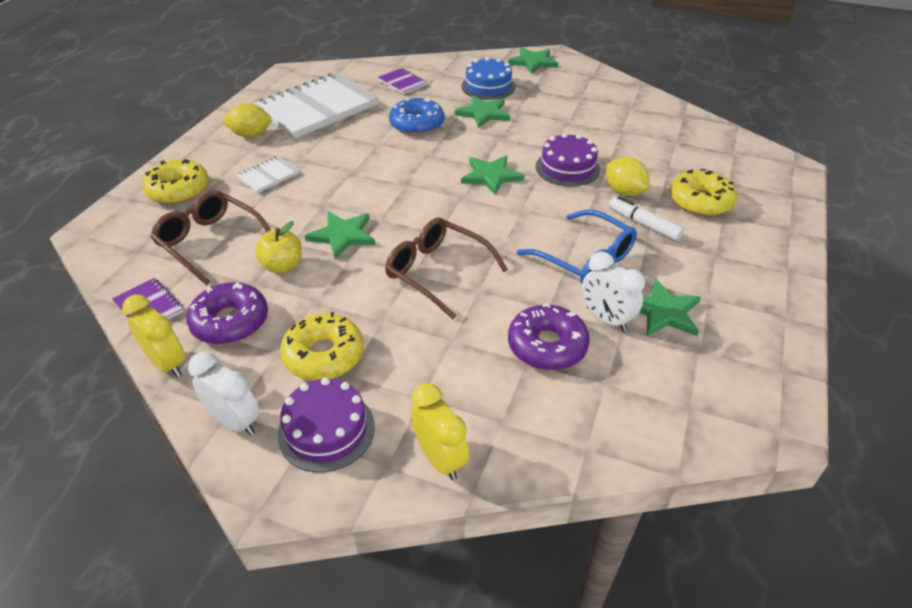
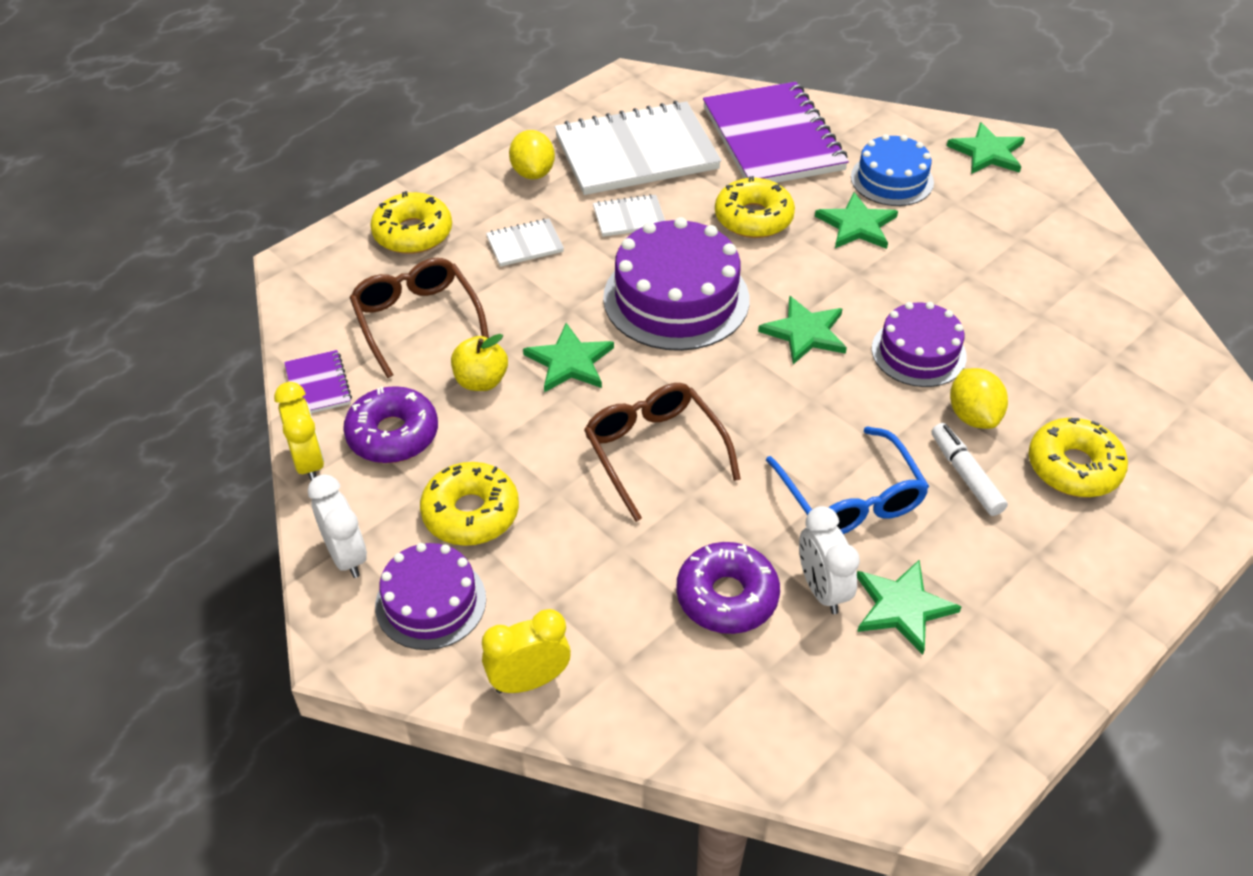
camera: 25 degrees right, 5 degrees up
(251, 135) = (533, 173): yellow lemon -> yellow lemon turned 60 degrees clockwise
(334, 143) = (629, 218): none -> white notebook
(394, 179) = (676, 298): none -> purple cake
(402, 82) = (773, 139): purple notebook -> purple notebook, size x2.29
(417, 125) = (753, 218): blue donut -> yellow donut
(440, 458) = (529, 681): yellow clock -> yellow clock turned 105 degrees counterclockwise

